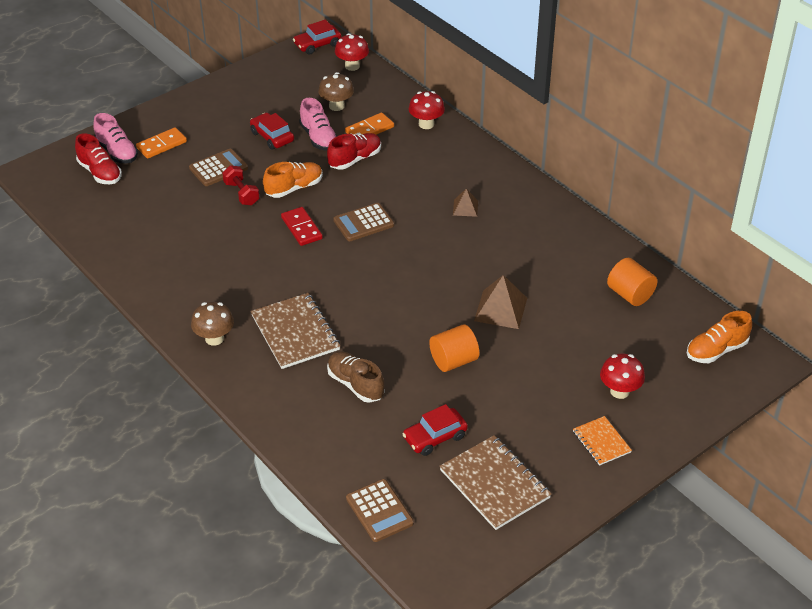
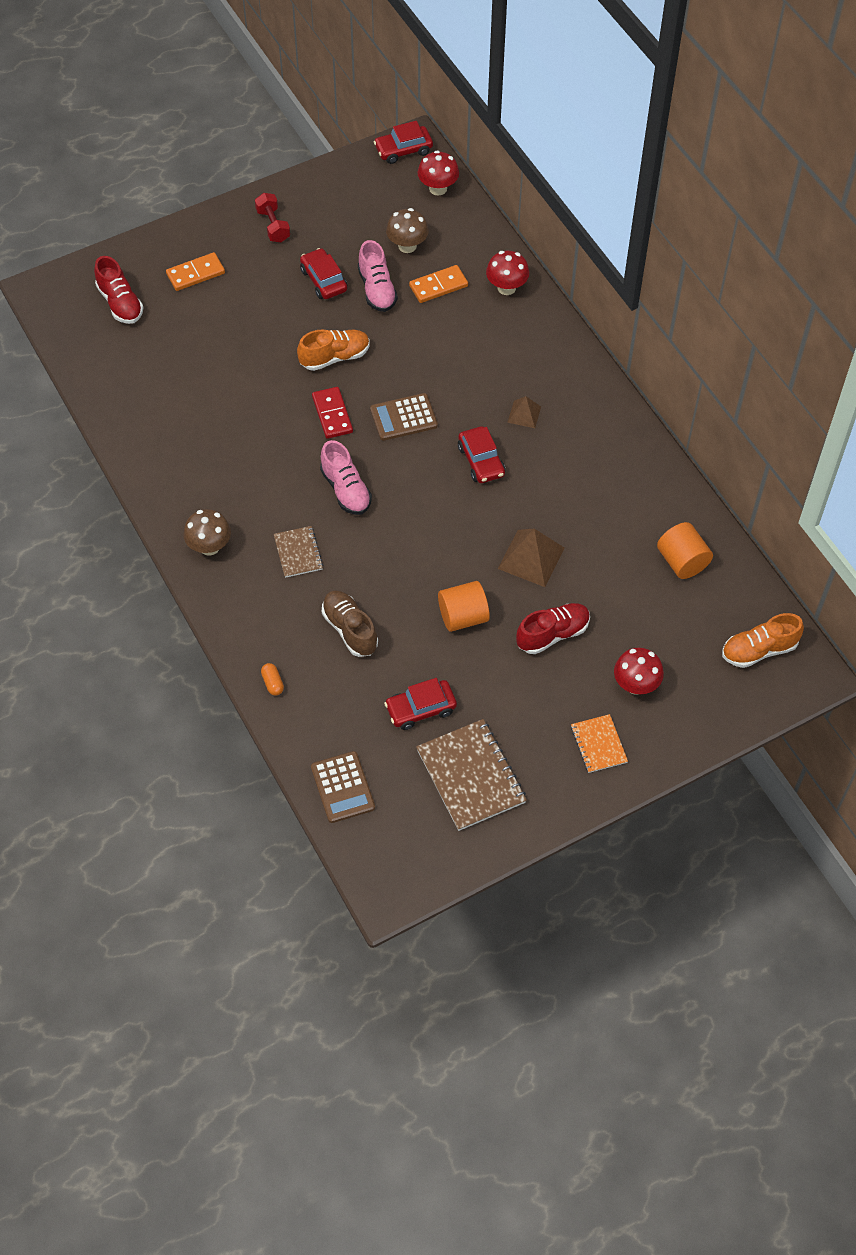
camera: 10 degrees right, 15 degrees up
(117, 152) = (144, 276): pink shoe -> pink shoe (346, 490)
(218, 168) = (254, 316): brown calculator -> none
(241, 193) = (274, 356): red dumbbell -> red dumbbell (273, 226)
(295, 332) = (298, 553): brown notebook -> brown notebook, size x0.56
(295, 436) = (272, 683): none -> orange capsule
(355, 159) = (412, 327): red shoe -> red shoe (552, 634)
(438, 245) = (481, 461): none -> red car

